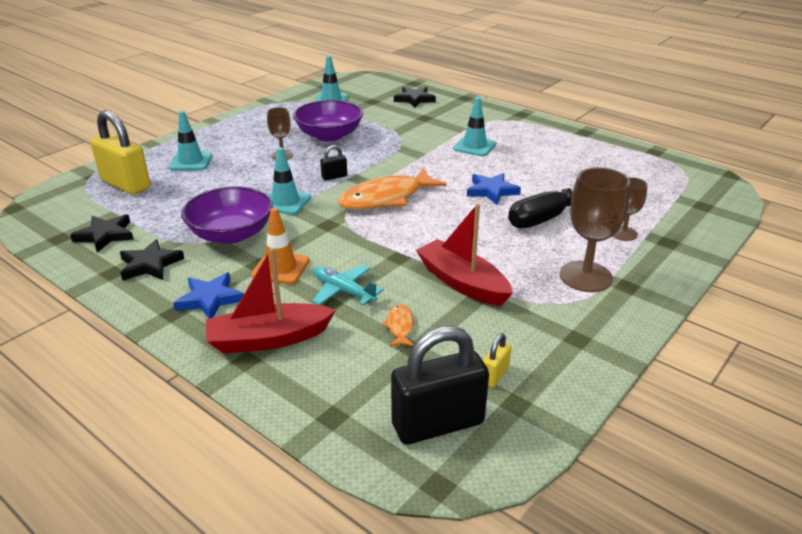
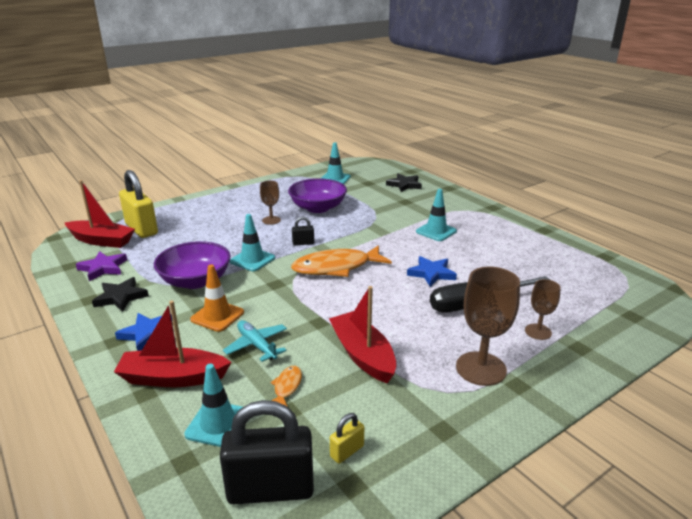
camera: 15 degrees right, 5 degrees down
(82, 204) = (101, 241): none -> red boat
(105, 235) = (103, 268): black star -> purple star
(191, 161) = (199, 217): turquoise traffic cone -> turquoise traffic cone (218, 424)

